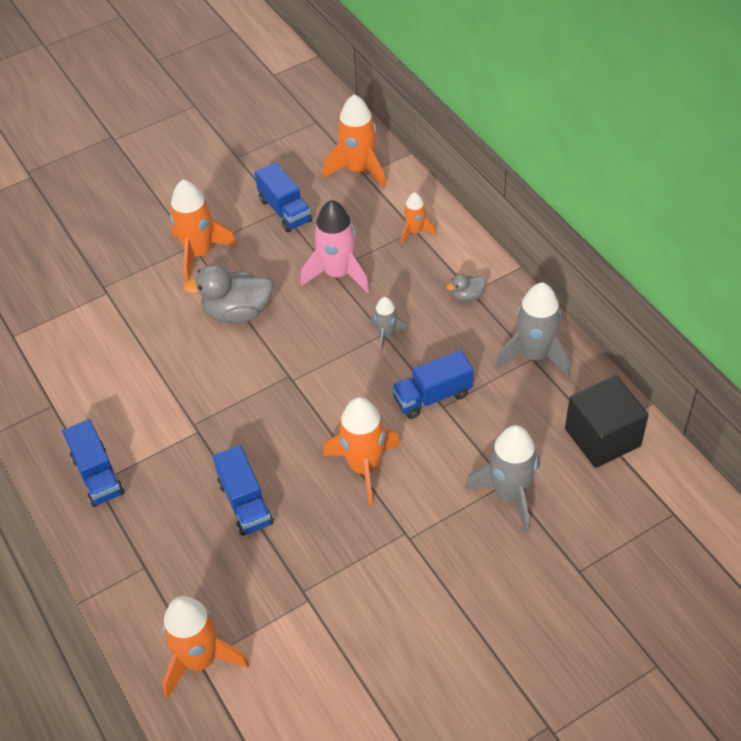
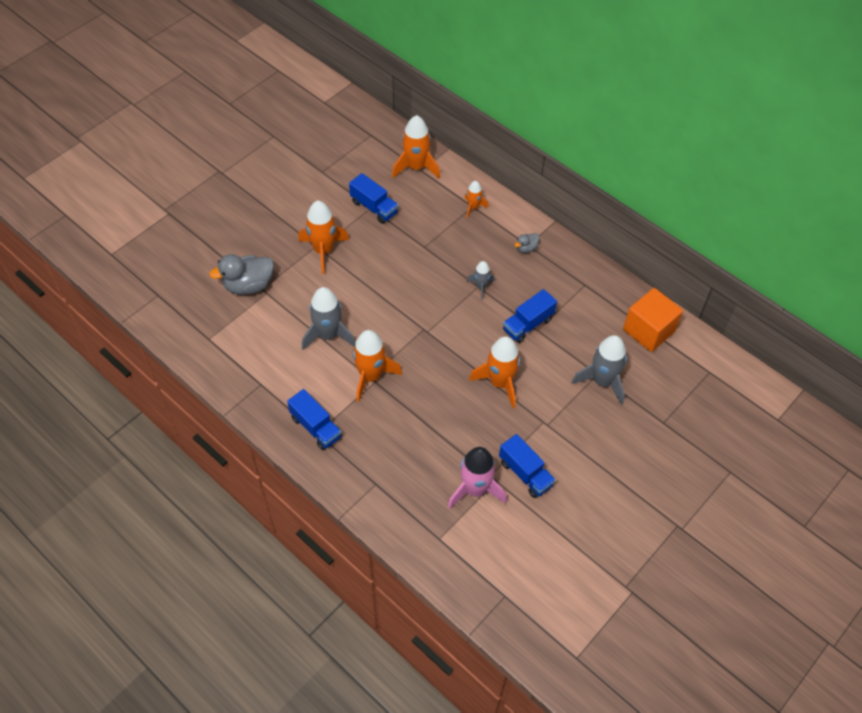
camera: 20 degrees left, 5 degrees up
(200, 659) = (439, 536): orange rocket -> orange rocket (371, 376)
(237, 312) = (369, 290): grey duck -> grey duck (248, 285)
(245, 503) = (428, 424): blue truck -> blue truck (525, 473)
(338, 274) = (430, 248): pink rocket -> pink rocket (475, 489)
(534, 355) = (586, 282): grey rocket -> grey rocket (328, 335)
(602, 437) = (648, 330): black cube -> orange cube

